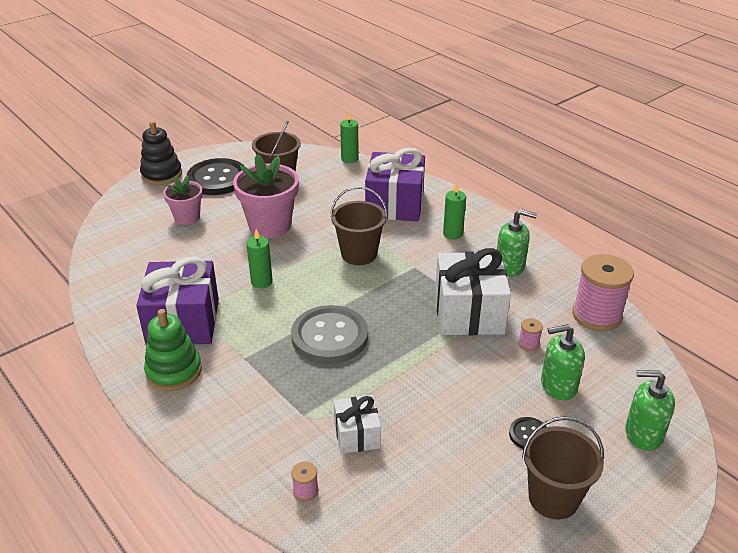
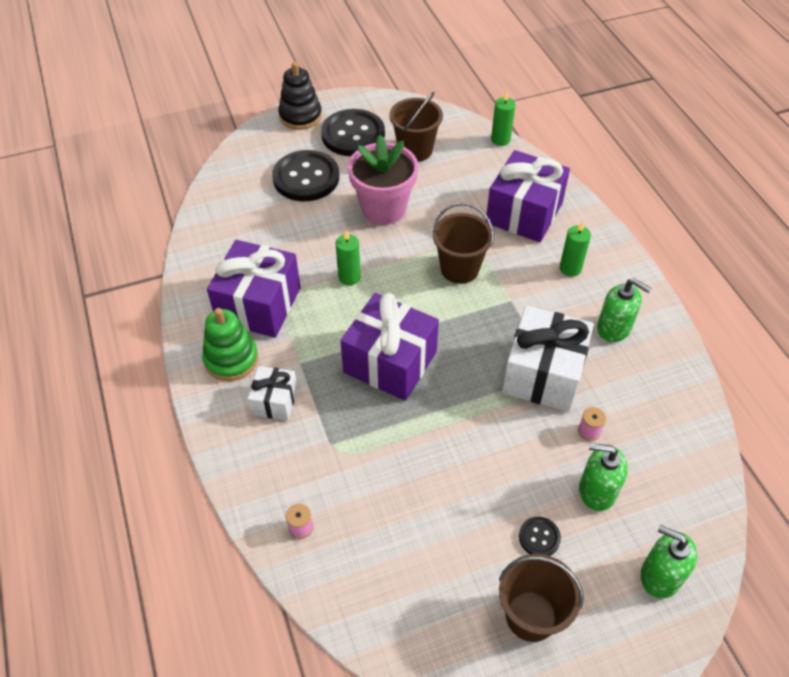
camera: 20 degrees right, 15 degrees up
(187, 217) = (306, 178): pink flower pot -> black button
(329, 336) = (390, 362): grey button -> purple gift
(357, 435) = (371, 483): white gift -> white gift (275, 401)
(597, 315) = (681, 417): pink spool -> none

